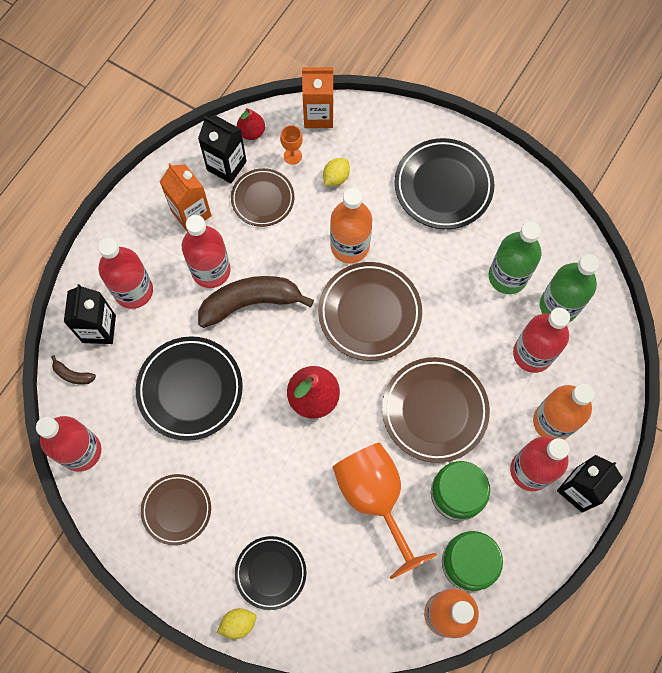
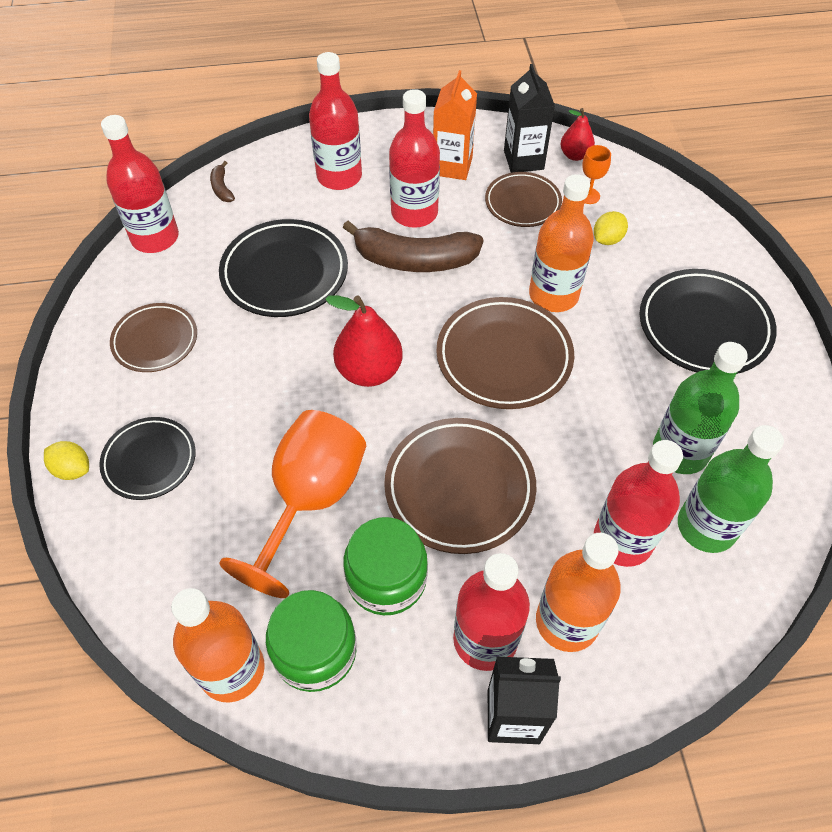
camera: 50 degrees right, 15 degrees down
(99, 329) = (281, 177): black carton -> none
(250, 302) = (414, 260): brown banana -> brown banana turned 150 degrees clockwise
(318, 115) = (649, 187): orange carton -> none
(336, 177) = (607, 239): yellow lemon -> yellow lemon turned 45 degrees counterclockwise

